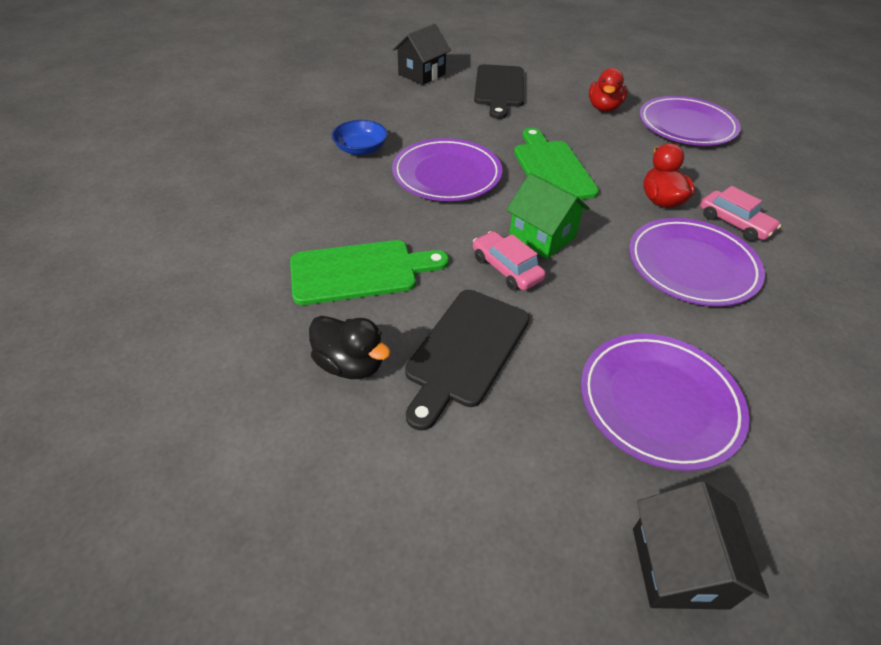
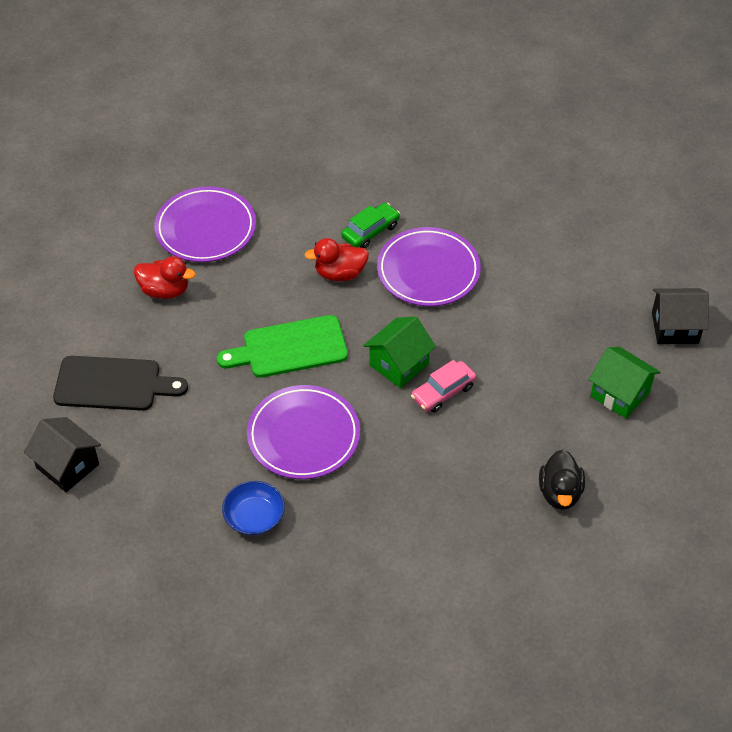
camera: 90 degrees left, 5 degrees up
(350, 364) = (560, 493): black duck -> black duck turned 150 degrees clockwise
(360, 272) = (457, 497): green cutting board -> none
(465, 351) = (537, 421): black cutting board -> none
(518, 456) = (620, 394): none -> green house
(659, 402) = (567, 316): purple plate -> none
(734, 223) = (370, 231): pink car -> green car

